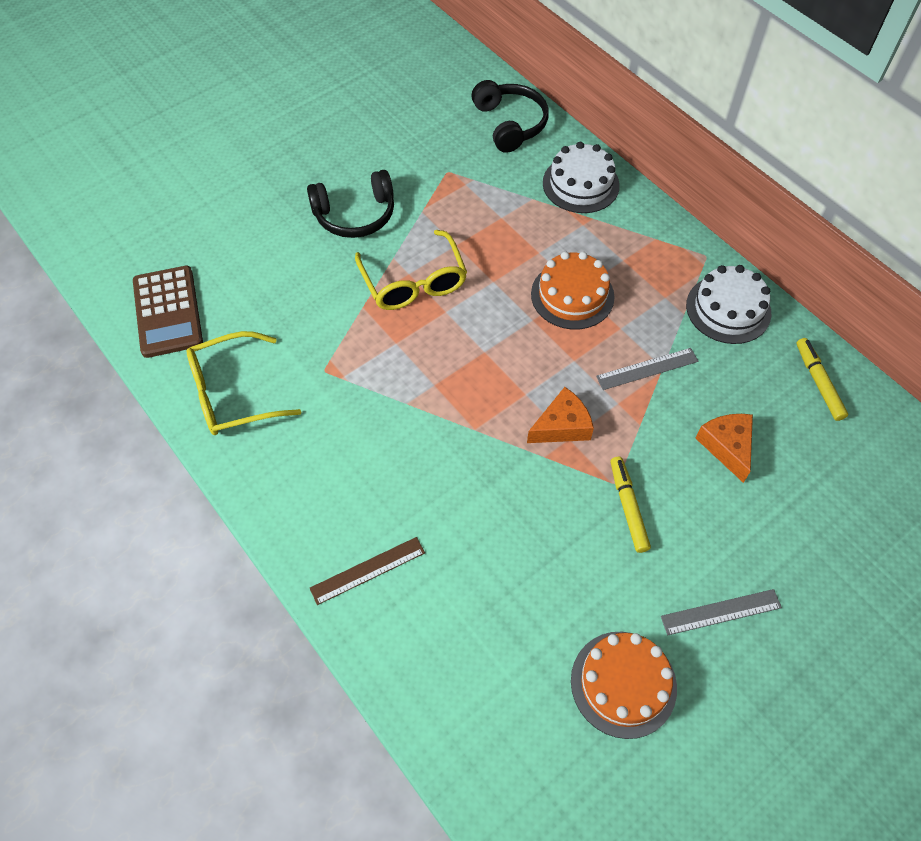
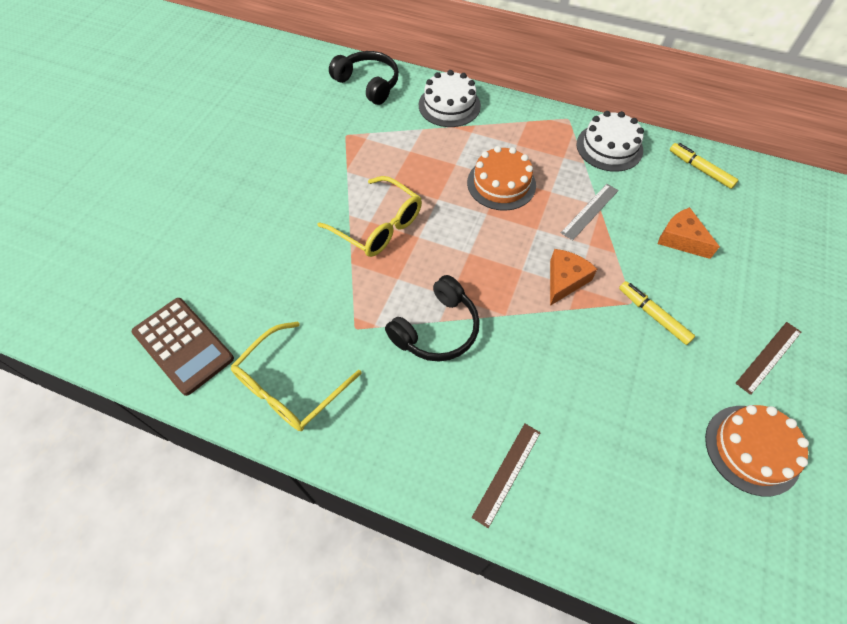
camera: 30 degrees left, 0 degrees up
(355, 215) = (295, 196): black headphones -> black headphones (436, 329)
(721, 612) = (768, 357): grey ruler -> brown ruler

